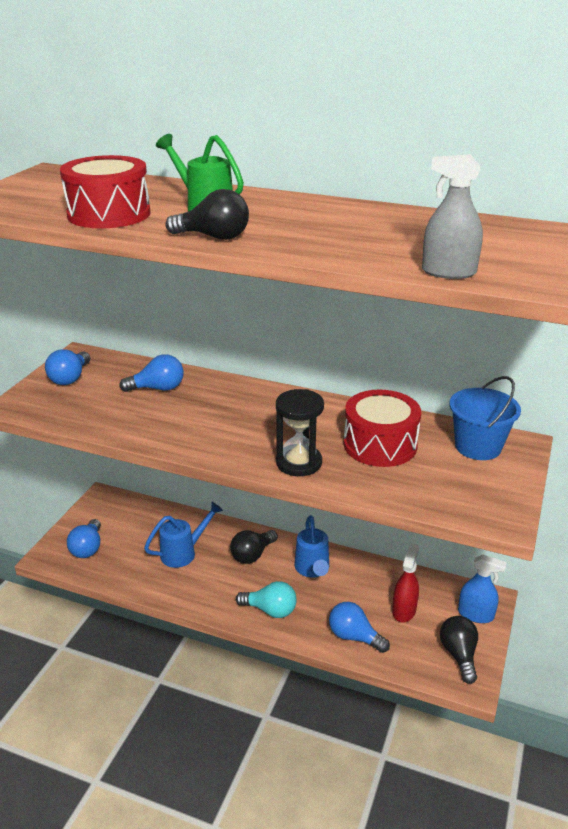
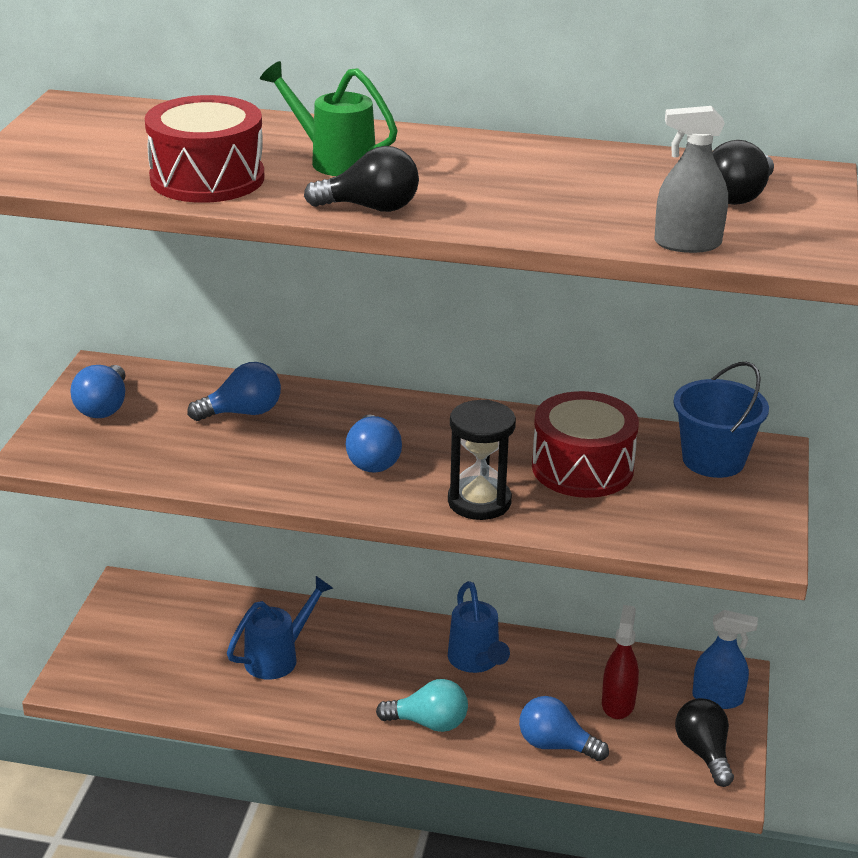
camera: 10 degrees left, 0 degrees up
(87, 548) = (129, 665): blue light bulb -> blue light bulb (372, 460)
(252, 555) = (382, 650): black light bulb -> black light bulb (738, 196)

